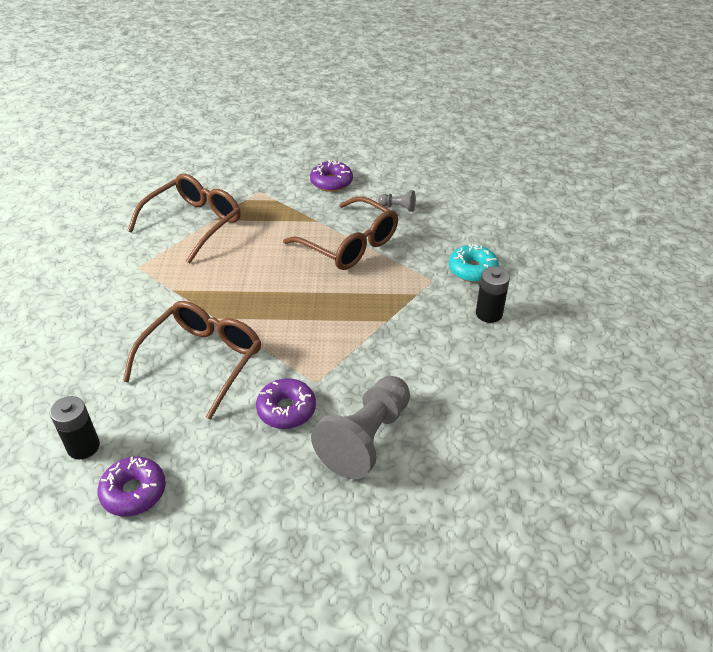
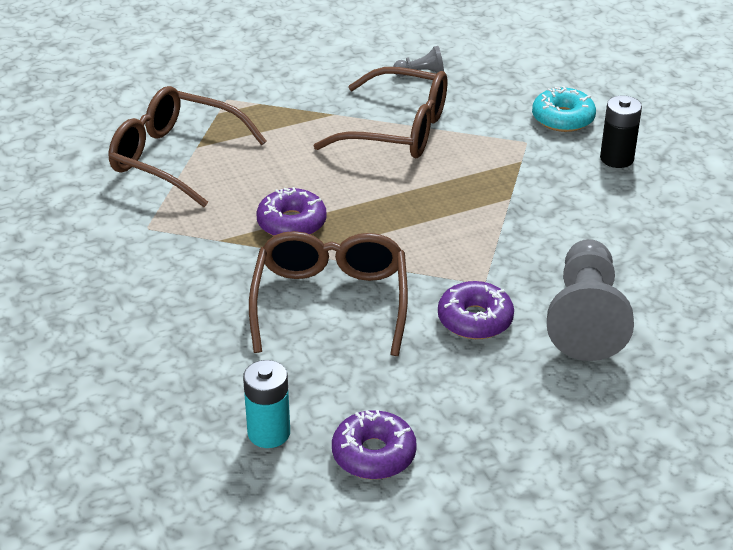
camera: 25 degrees left, 5 degrees down
(83, 446) = (269, 433): black battery -> turquoise battery
(194, 223) = (175, 158): brown glasses -> brown glasses turned 75 degrees counterclockwise
(331, 182) = (312, 65): purple donut -> purple donut (291, 223)

